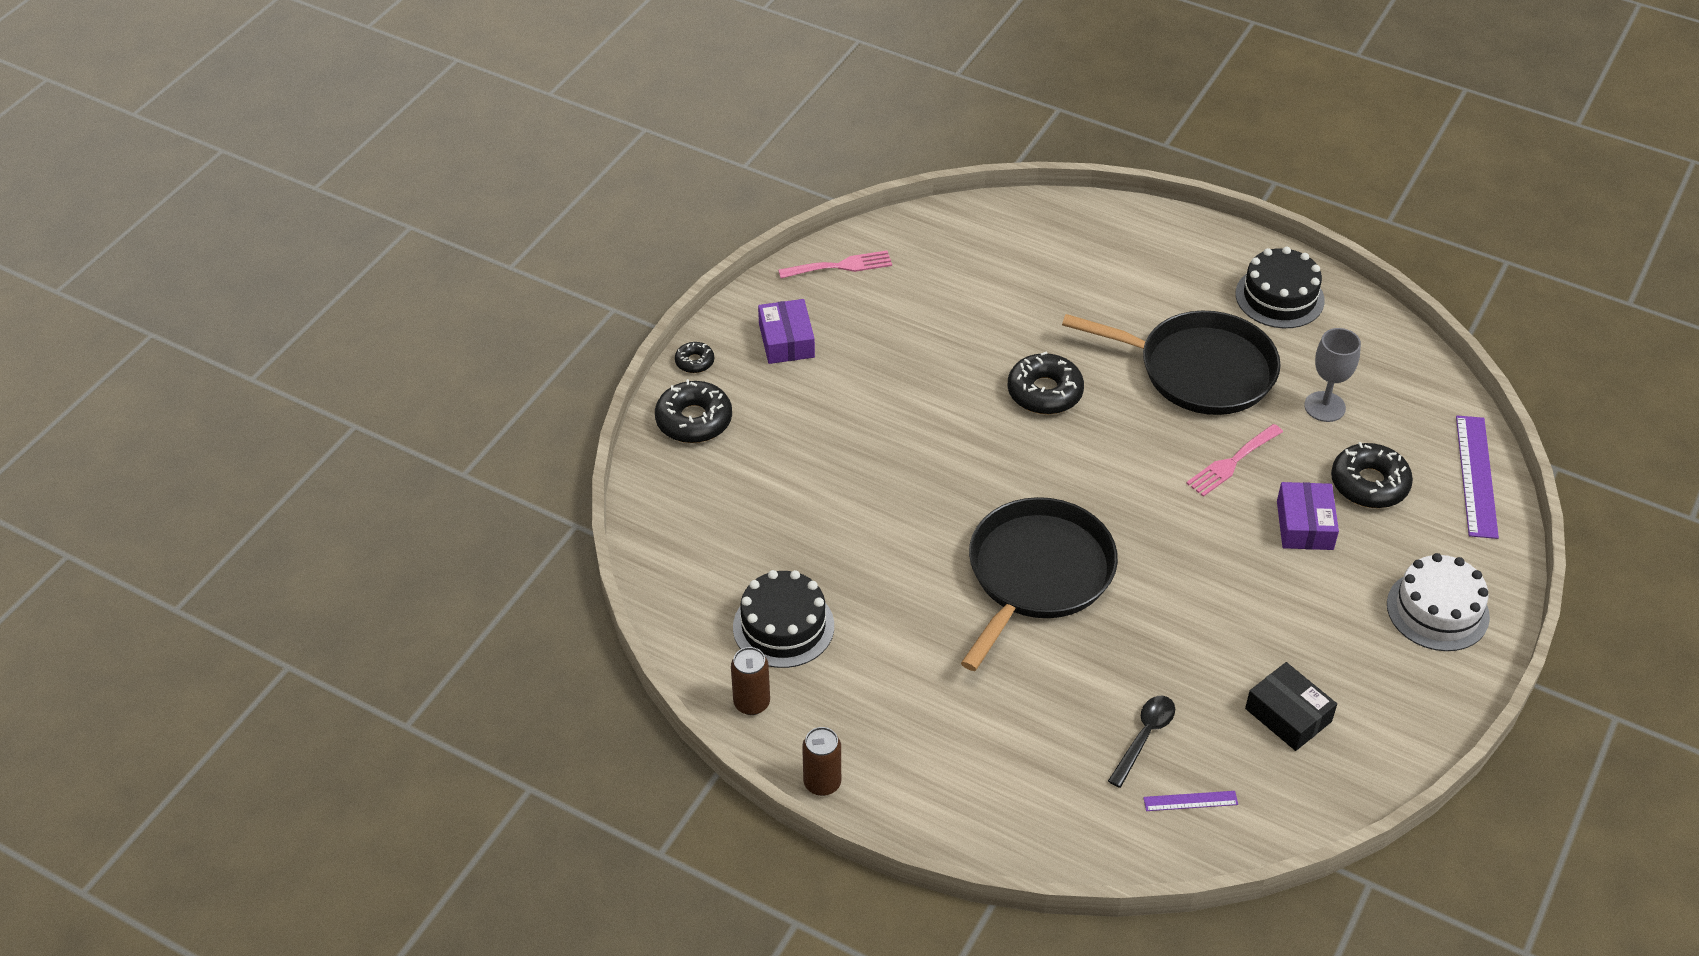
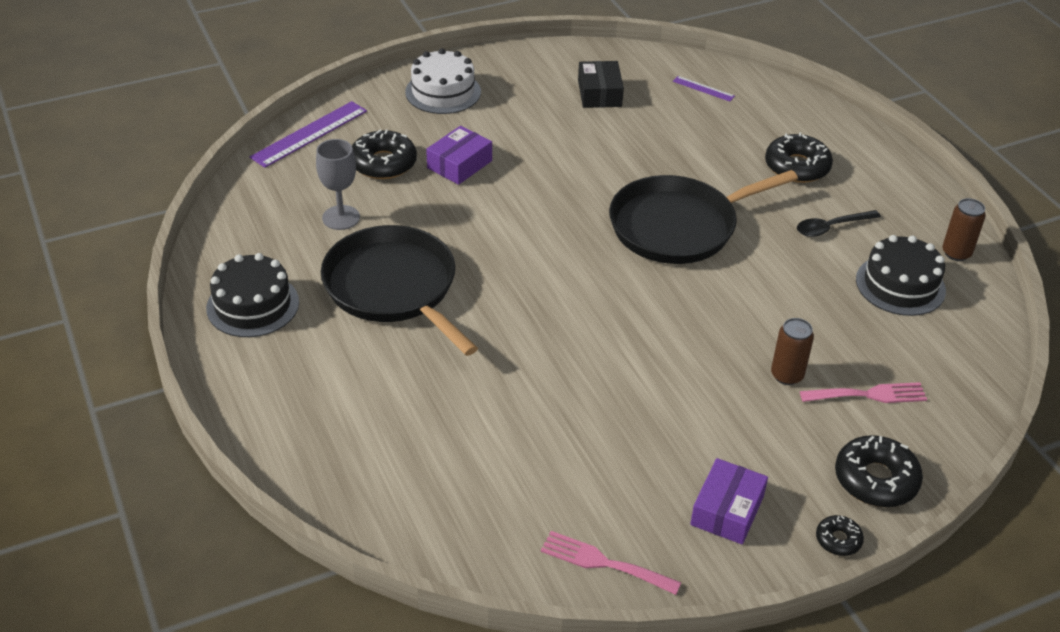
camera: 145 degrees left, 5 degrees down
(822, 783) = (933, 192): brown can -> brown can (787, 375)
(1044, 392) = (536, 337): black donut -> black donut (797, 167)
(1144, 737) = (699, 122): black spoon -> black spoon (831, 227)
(1231, 463) = (457, 219): pink fork -> pink fork (869, 395)

